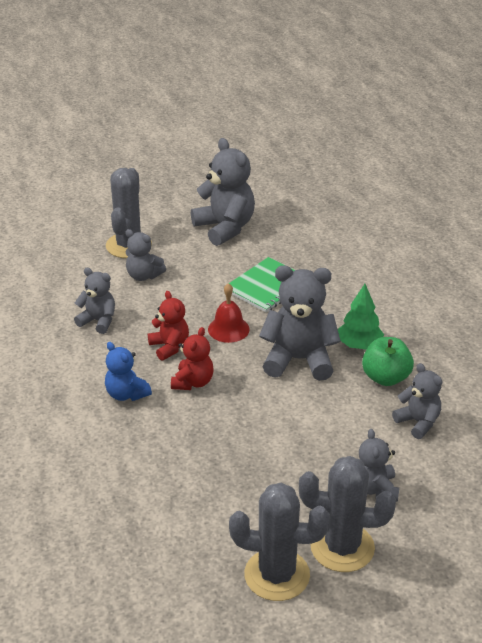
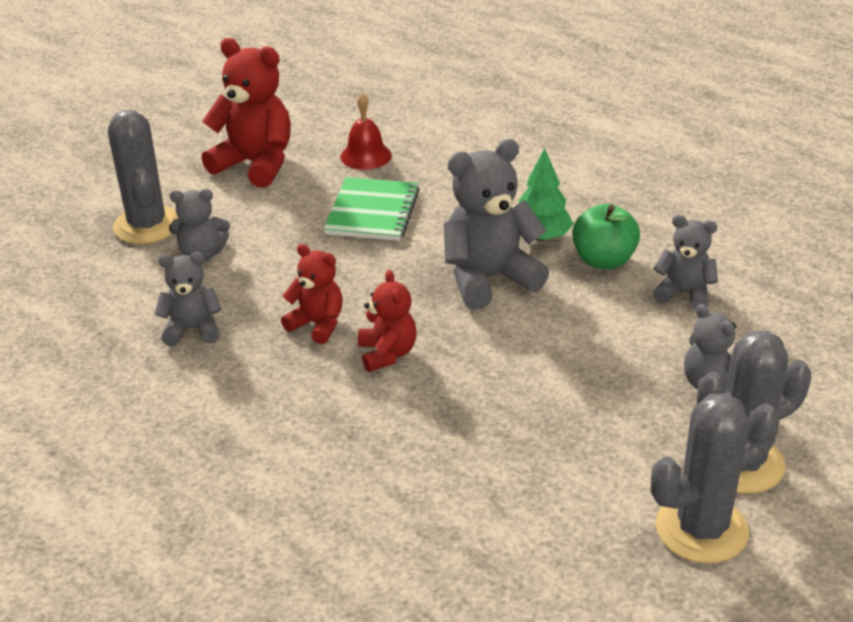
camera: 30 degrees left, 0 degrees up
(126, 394) = (315, 402): blue teddy bear -> none
(225, 228) = (255, 164): grey teddy bear -> red teddy bear
(228, 329) = (371, 276): red bell -> red bell (366, 156)

